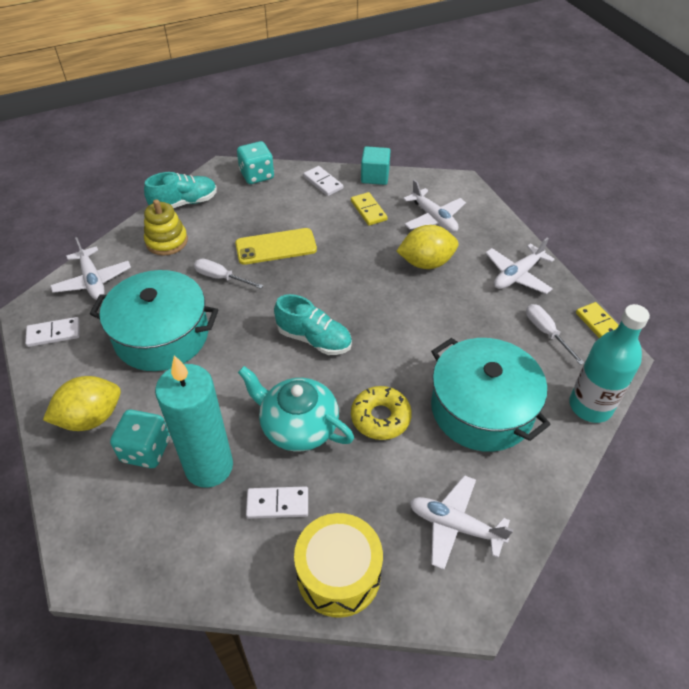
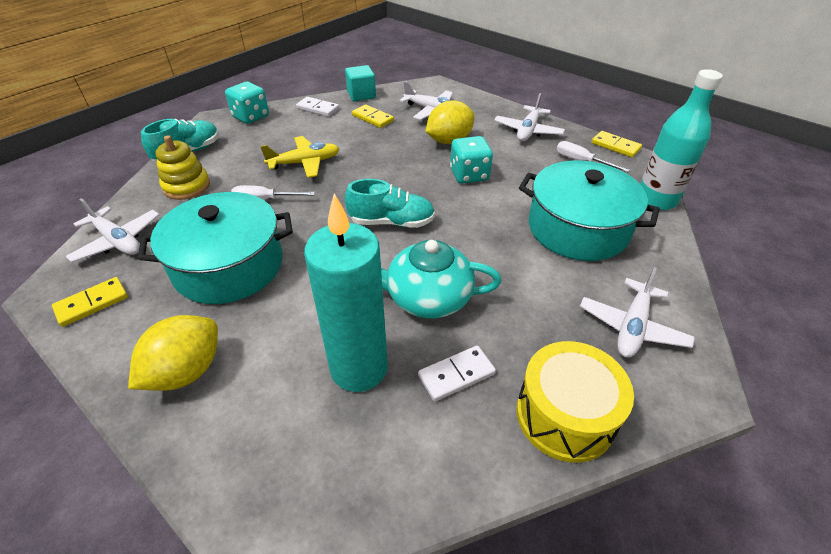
camera: 25 degrees left, 5 degrees down
(54, 333) = (92, 303): white domino -> yellow domino
(146, 450) = (275, 379): turquoise dice -> turquoise dice (469, 175)
(276, 247) = (304, 163): yellow phone -> yellow plane
(380, 417) = (499, 264): yellow donut -> none
(455, 526) = (632, 327): white plane -> white plane turned 60 degrees counterclockwise

